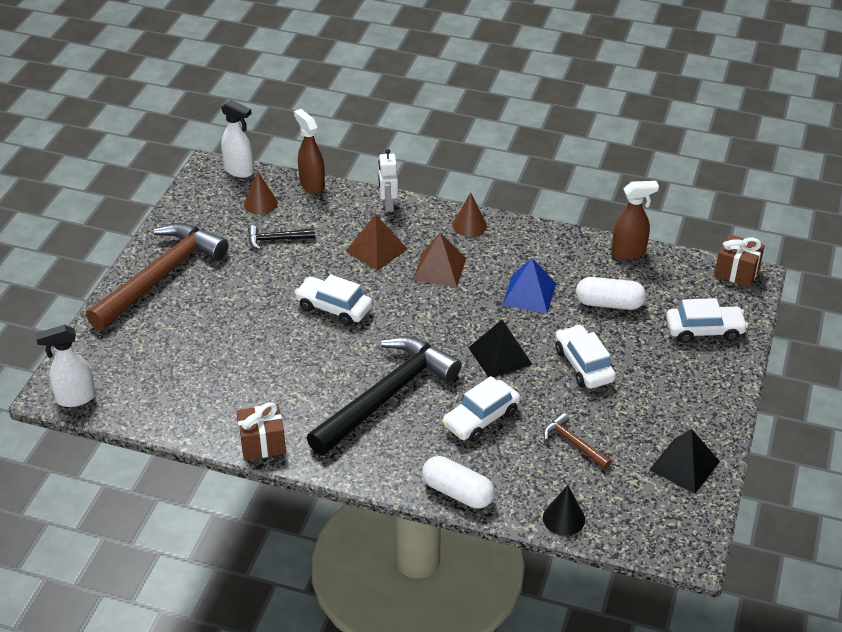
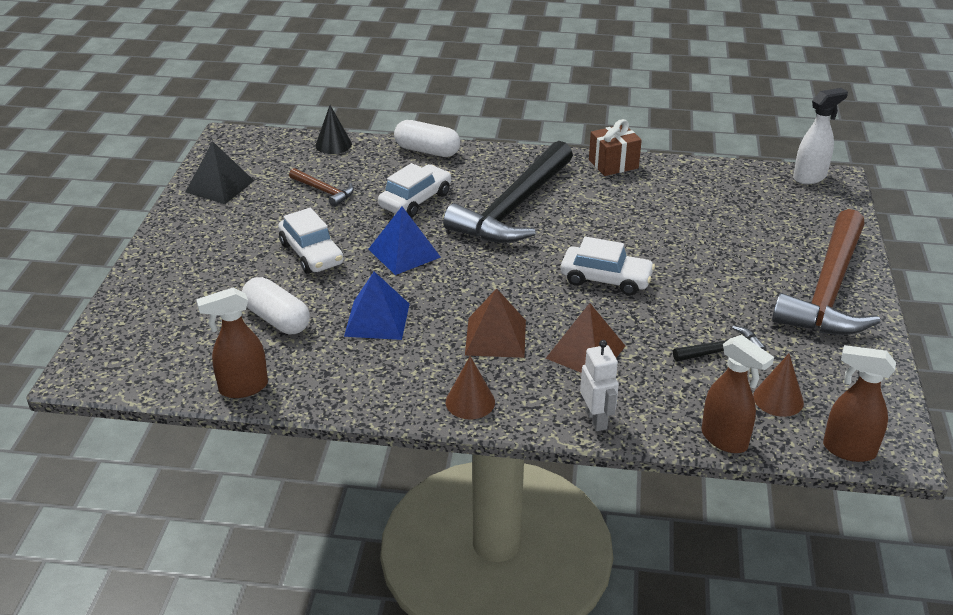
camera: 170 degrees right, 5 degrees down
(239, 171) = (848, 450): white spray bottle -> brown spray bottle
(500, 356) = (404, 253): black pyramid -> blue pyramid
(609, 304) = (277, 319): white capsule -> white capsule turned 45 degrees clockwise
(704, 330) = (165, 302): white car -> none
(736, 272) = (99, 378): brown gift -> none

